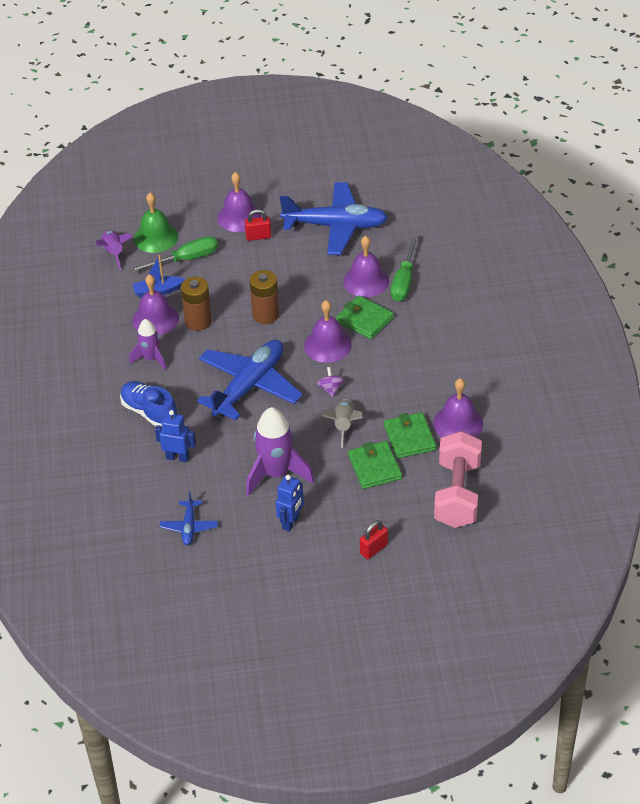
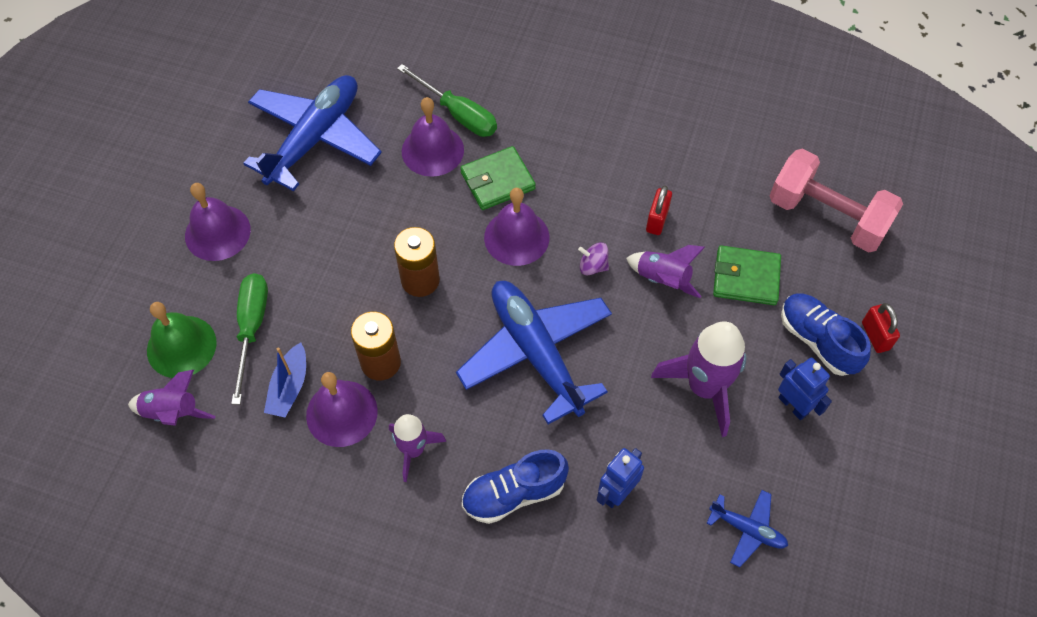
camera: 65 degrees left, 15 degrees up
(258, 236) = (271, 227): red padlock -> red padlock (657, 220)
(344, 426) = (663, 279): grey rocket -> purple rocket
(349, 520) = (818, 340): none -> blue shoe
(409, 438) = (717, 222): green wallet -> none
(458, 423) = (719, 166): purple bell -> none

